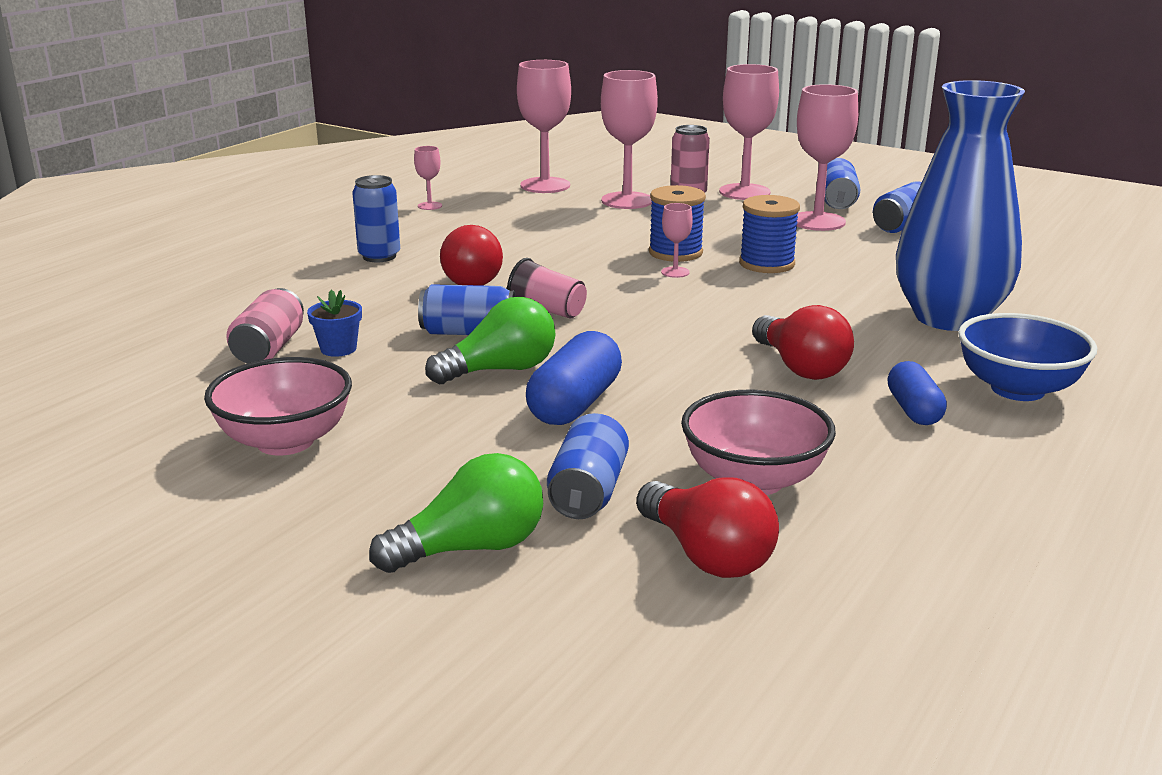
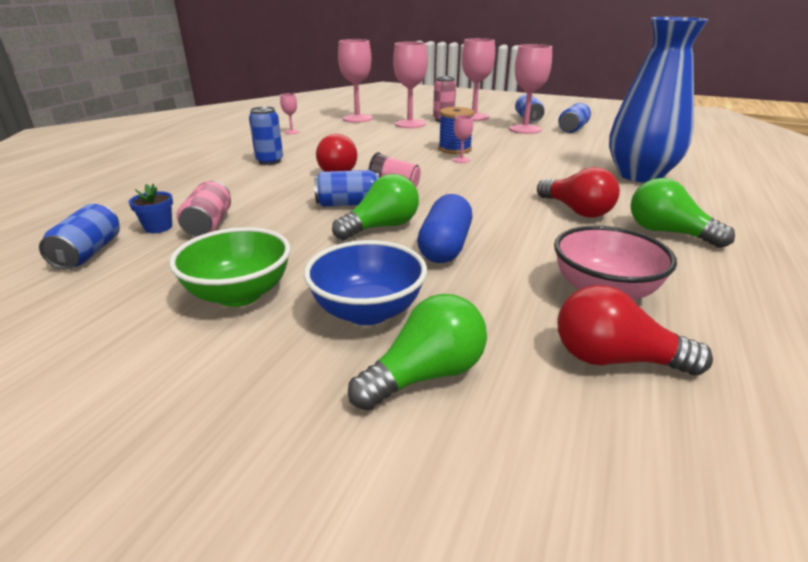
camera: 10 degrees left, 5 degrees up
(285, 441) = (239, 294): pink bowl -> green bowl
(338, 349) = (260, 221): blue flower pot -> blue flower pot (158, 227)
(588, 491) = (491, 313): blue can -> blue can (89, 253)
(707, 555) = (614, 359): red light bulb -> red light bulb turned 150 degrees clockwise
(766, 264) = (512, 152): blue spool -> none
(914, 410) = (667, 232): blue capsule -> green light bulb
(1017, 389) = (717, 214): blue bowl -> blue bowl (367, 311)

